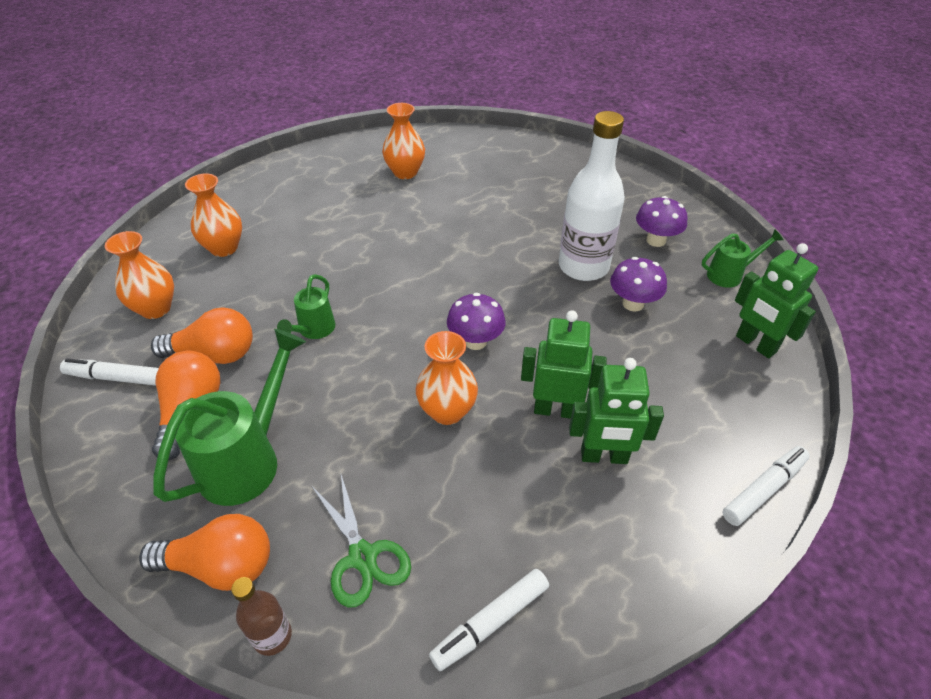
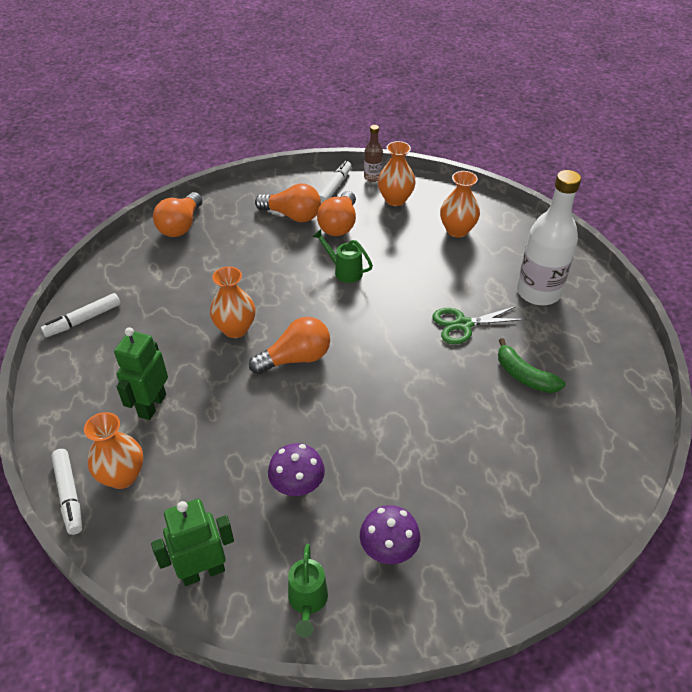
camera: 105 degrees right, 0 degrees up
(247, 459) = (244, 237): green watering can -> none
(272, 636) = (132, 241): brown bottle -> brown bottle (372, 177)
(362, 556) = (153, 276): green scissors -> green scissors (463, 325)
(405, 172) = (559, 353): orange vase -> orange vase (122, 476)
(439, 189) = (524, 376): none -> green banana
(475, 341) = (296, 358): purple mushroom -> orange light bulb
(490, 622) = (83, 320): white marker -> white marker turned 105 degrees counterclockwise
(556, 410) = (206, 390): green robot -> none
(583, 267) = (364, 463): white bottle -> white bottle (538, 292)

